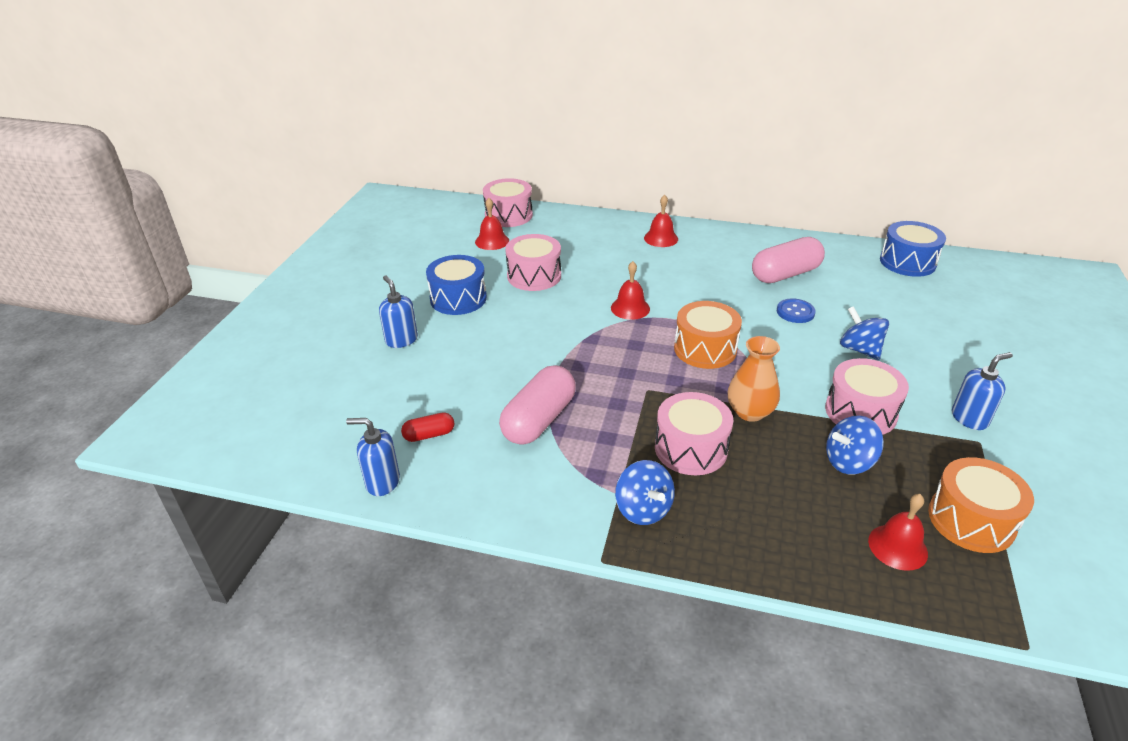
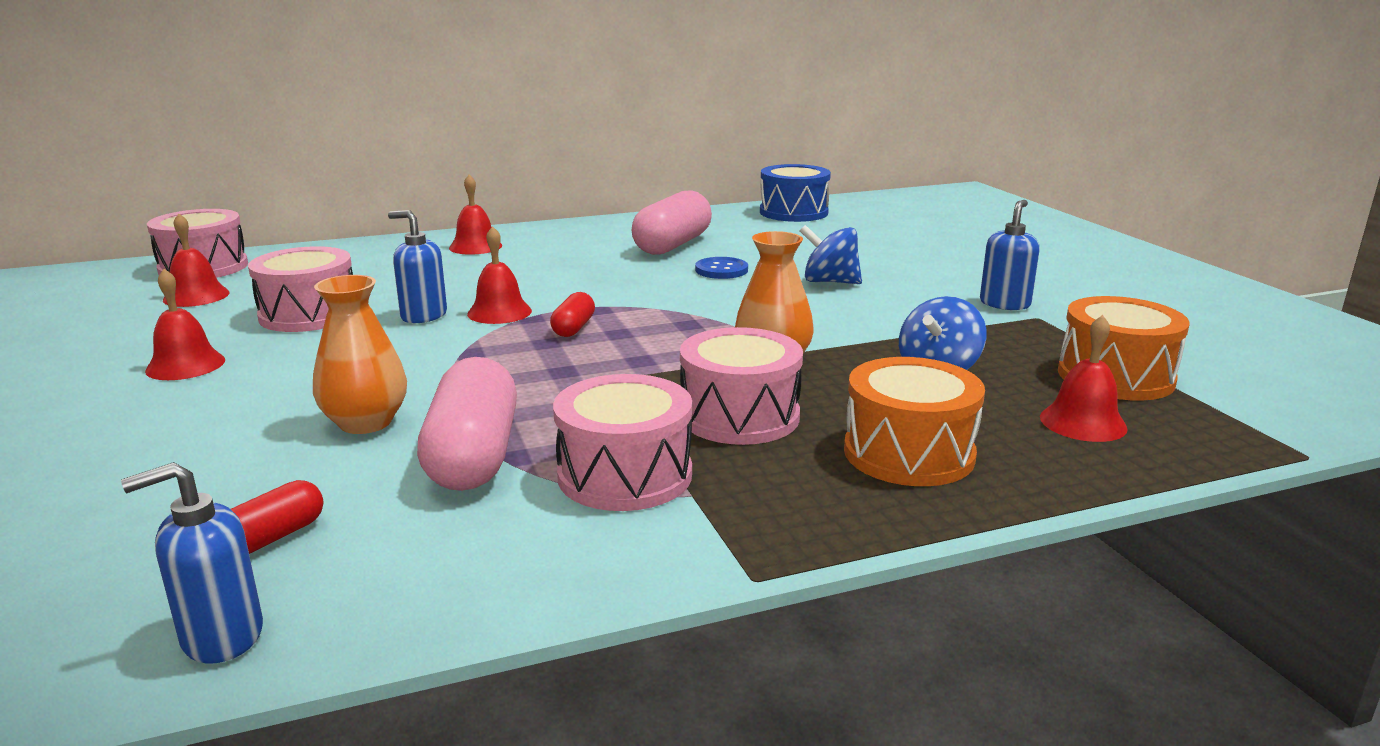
camera: 35 degrees left, 15 degrees down
(401, 340) = (103, 437): blue soap dispenser -> blue soap dispenser (423, 316)
(458, 298) = (185, 365): blue drum -> red bell
(508, 374) = (365, 422): none -> orange vase
(643, 509) = (748, 498): blue spinning top -> none
(660, 337) = (573, 328): none -> red capsule
(705, 349) = (648, 324): orange drum -> orange drum (908, 453)
(860, 412) = (895, 328): pink drum -> pink drum (625, 475)

